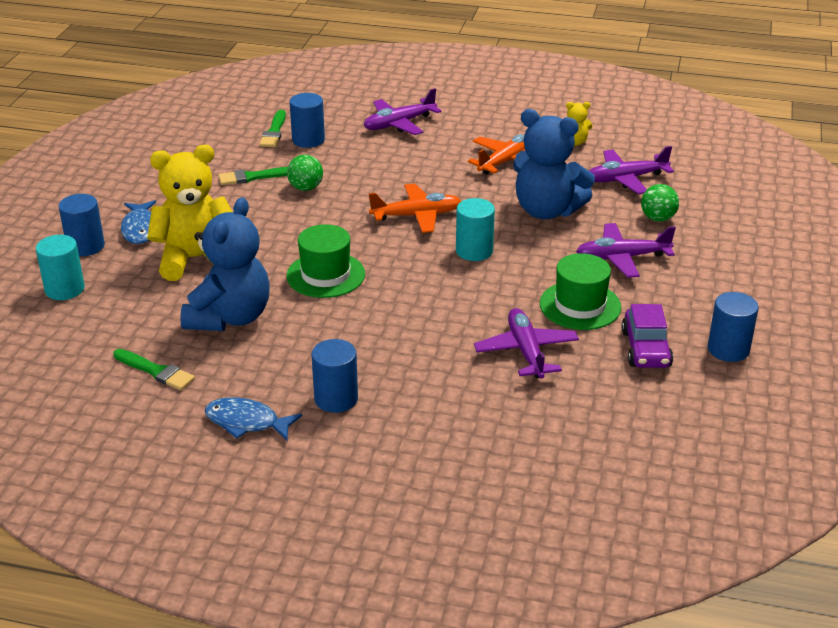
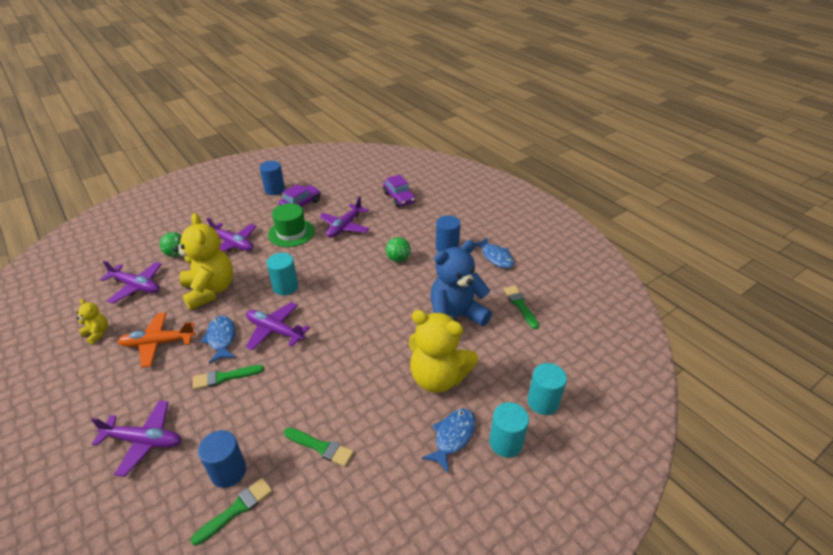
camera: 140 degrees left, 5 degrees up
(85, 246) = (505, 442): blue cylinder -> turquoise cylinder
(306, 188) = (301, 405): green ball -> green ball (398, 259)
(325, 275) = (377, 317): green hat -> none
(403, 171) = (224, 377): none -> green brush
(416, 216) = (275, 330): orange plane -> purple plane
(456, 188) = (221, 338): none -> blue fish
(521, 445) = (399, 198): none -> purple car
(547, 210) = (210, 290): blue teddy bear -> yellow teddy bear

